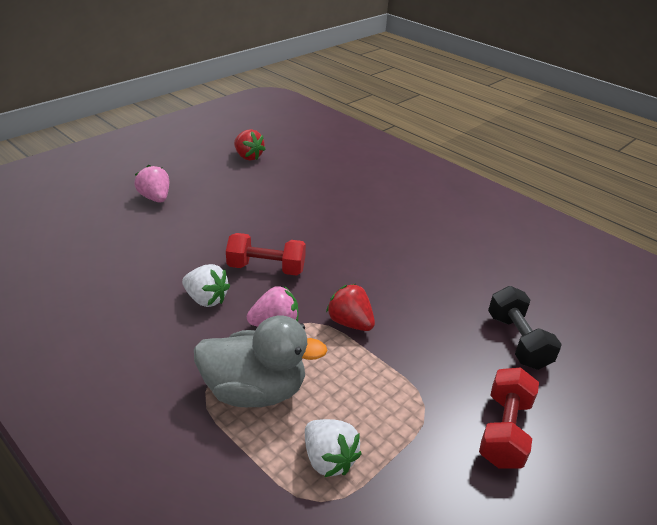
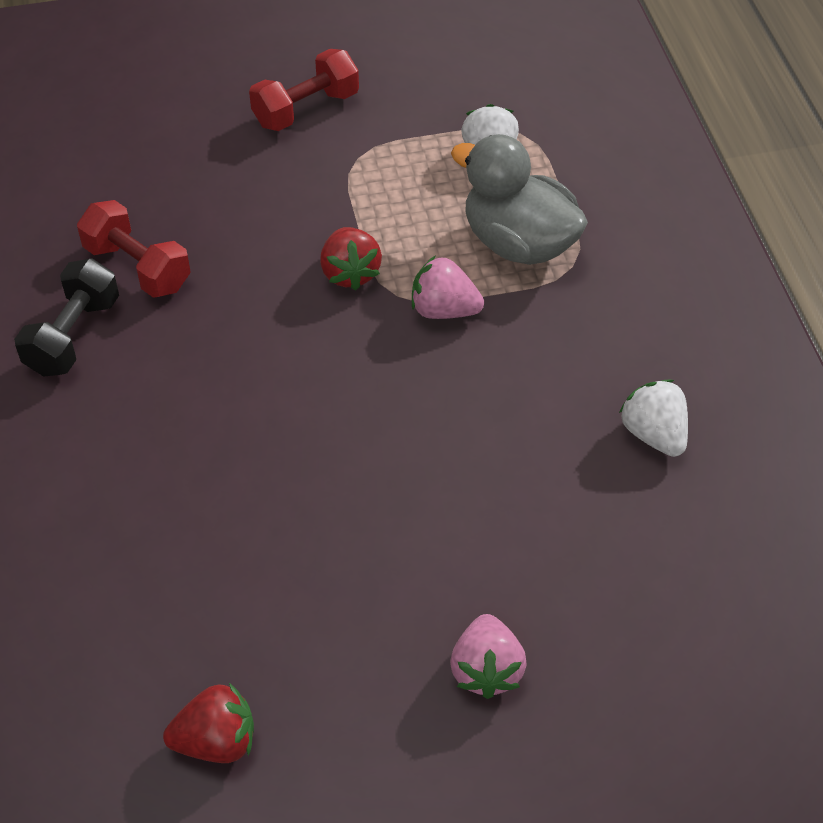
camera: 145 degrees left, 15 degrees up
(206, 299) = (510, 386): white strawberry -> white strawberry (654, 434)
(248, 157) = (216, 741): red strawberry -> red strawberry turned 90 degrees clockwise
(266, 268) = (394, 404): red dumbbell -> red dumbbell (137, 267)
(517, 341) = (182, 171): black dumbbell -> black dumbbell (73, 336)

